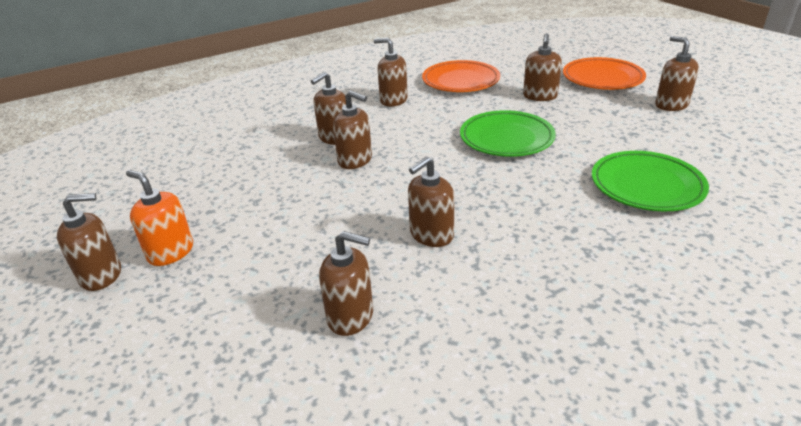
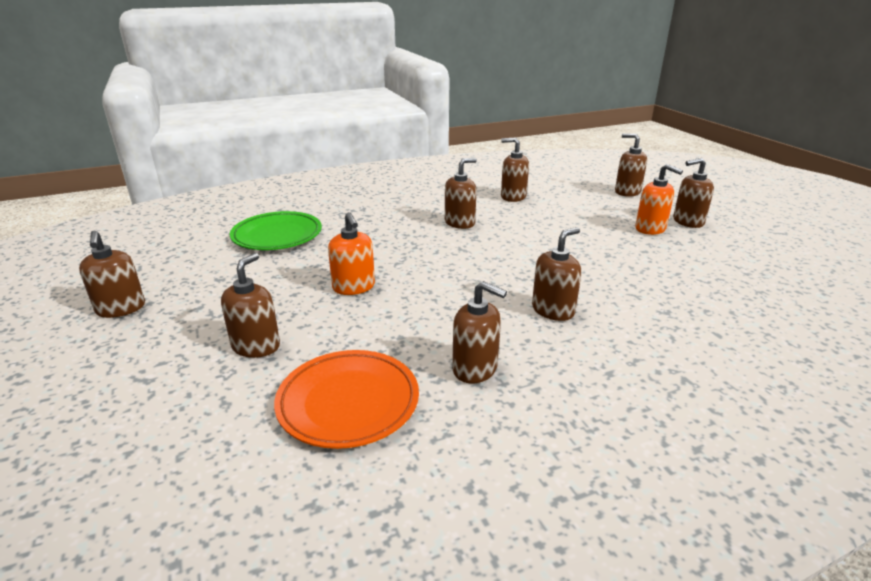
camera: 175 degrees left, 5 degrees down
(355, 160) = (523, 280): brown soap dispenser -> brown soap dispenser (627, 192)
(506, 138) = (354, 287): green plate -> orange soap dispenser
(602, 78) = (123, 372): orange plate -> none

